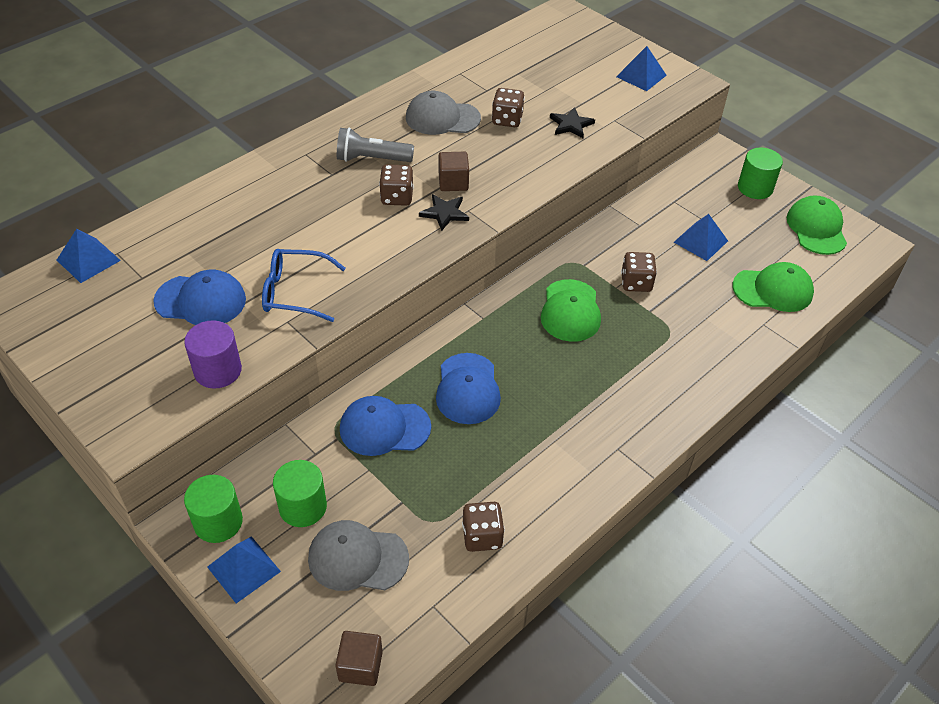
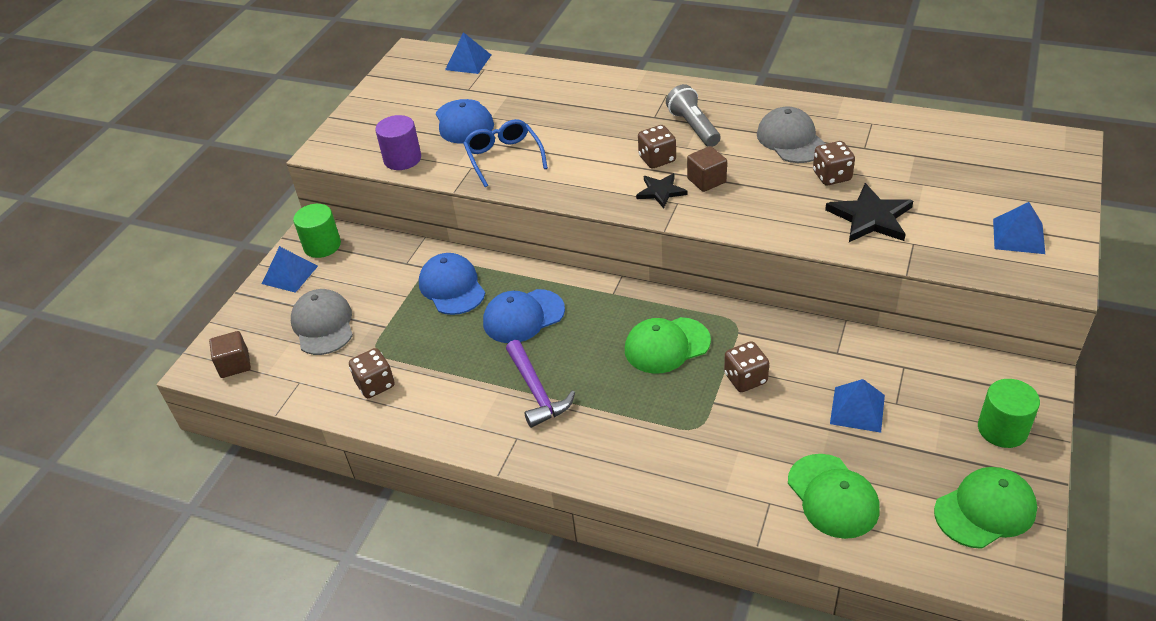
camera: 70 degrees right, 5 degrees down
(303, 507) = (354, 278): green cylinder -> none
(570, 414) = (536, 391): none -> purple hammer
(571, 125) = (870, 217): black star -> black star, size x1.61

